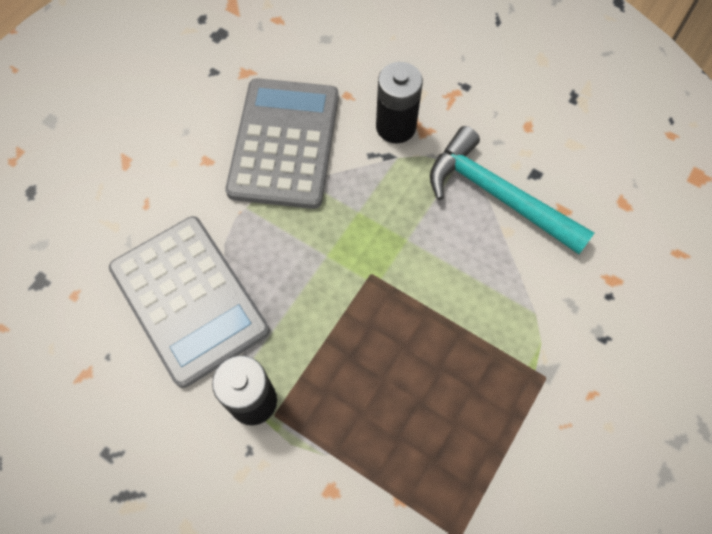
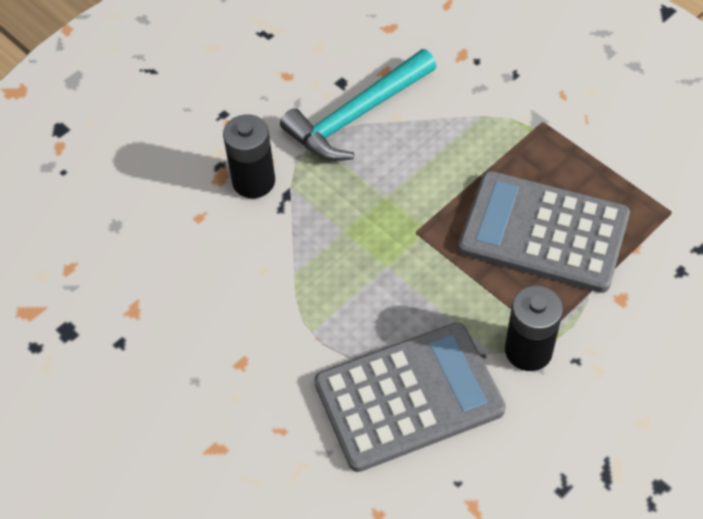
camera: 75 degrees left, 10 degrees down
(284, 143) = (243, 284): grey calculator -> grey calculator (543, 232)

